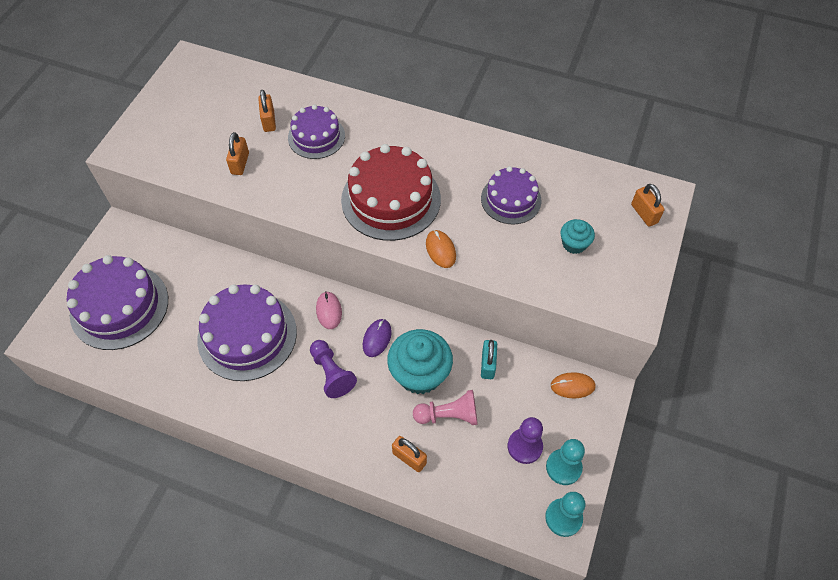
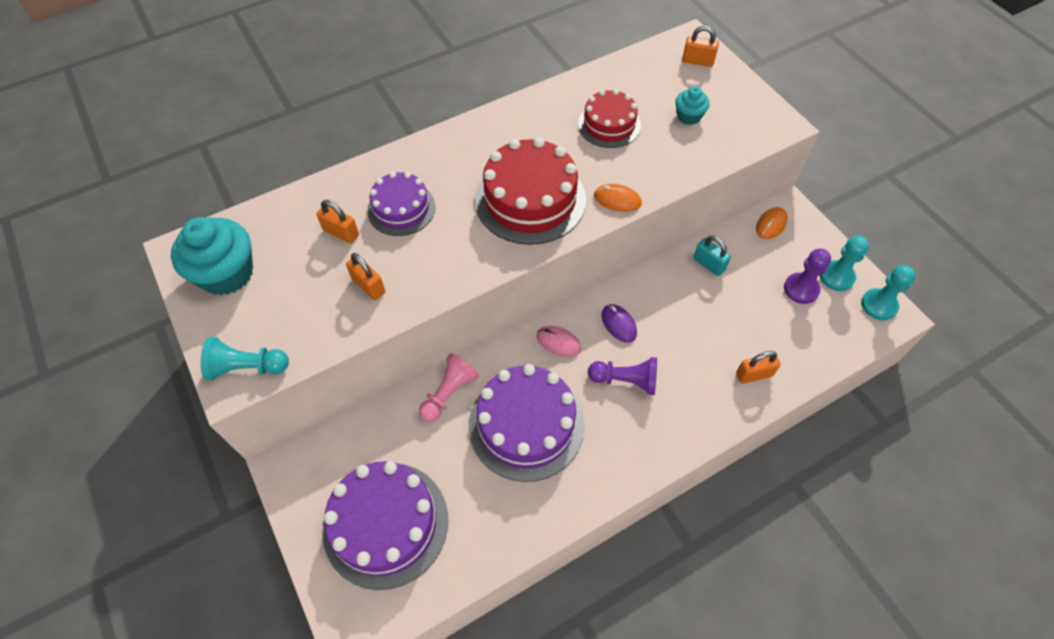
camera: 50 degrees left, 0 degrees up
(134, 149) = (247, 367): none -> turquoise pawn
(420, 373) = (679, 315): turquoise cupcake -> turquoise cupcake (227, 273)
(448, 415) = (734, 321): pink pawn -> pink pawn (449, 393)
(511, 199) = (609, 125): purple cake -> red cake

